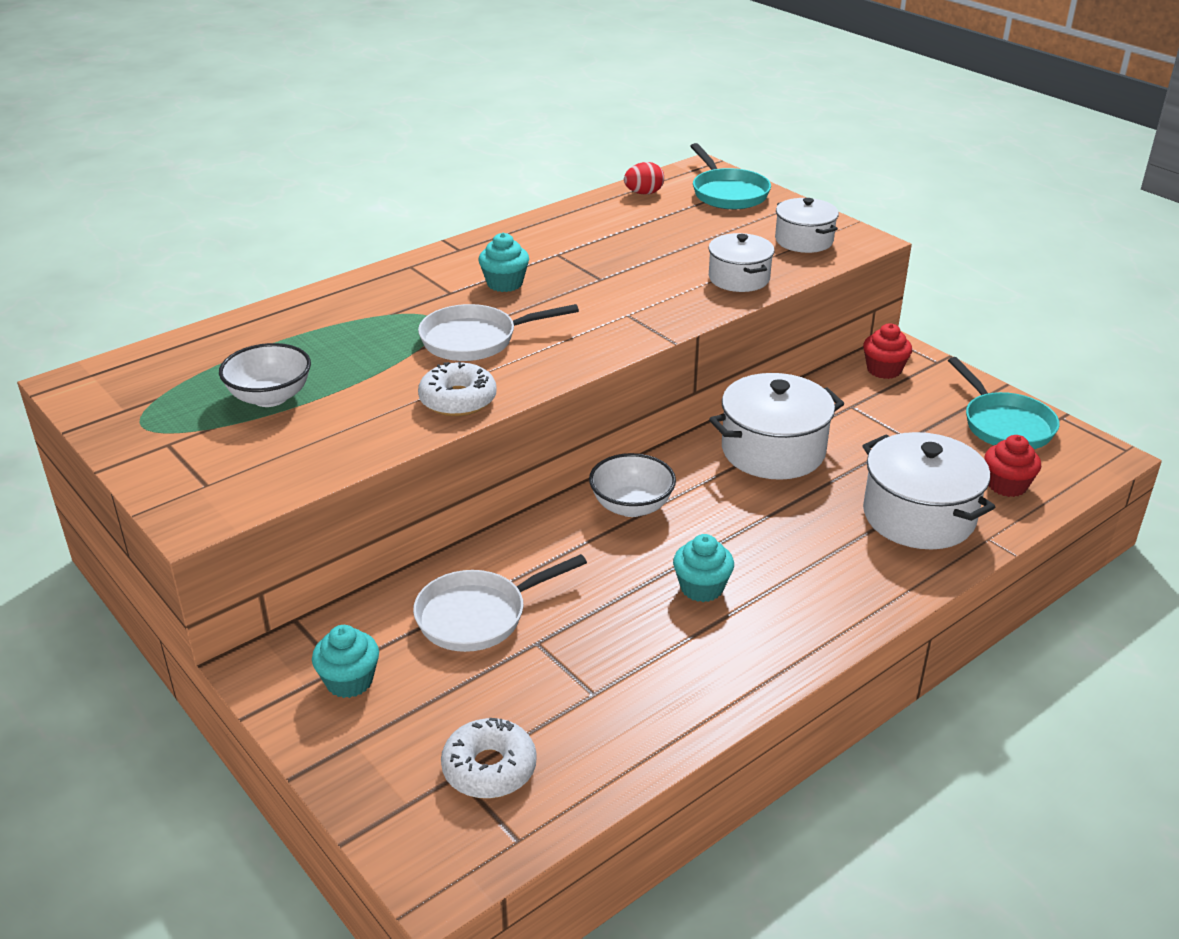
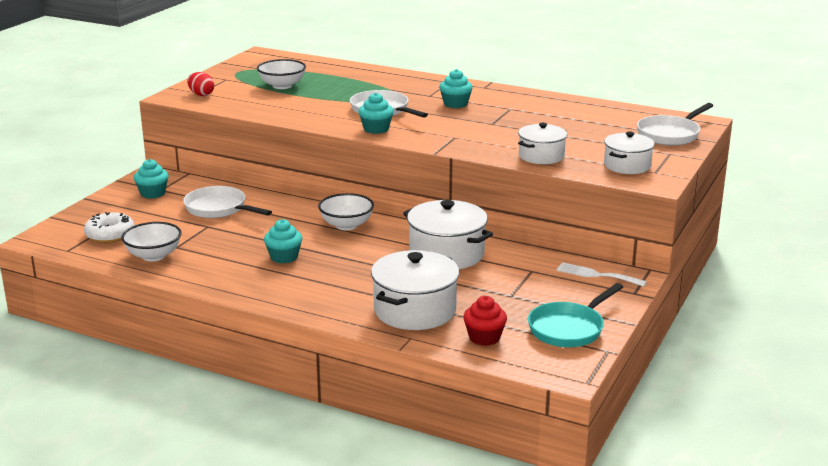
camera: 65 degrees right, 10 degrees down
(458, 400) = (316, 119): white donut -> none
(547, 362) = (376, 129): none -> turquoise cupcake
(612, 727) = (153, 256): none -> white bowl
(644, 193) = (631, 113): red egg -> red egg (201, 95)
(728, 193) = (670, 134): turquoise pan -> white pan
(884, 370) = (596, 275): red cupcake -> white fork

